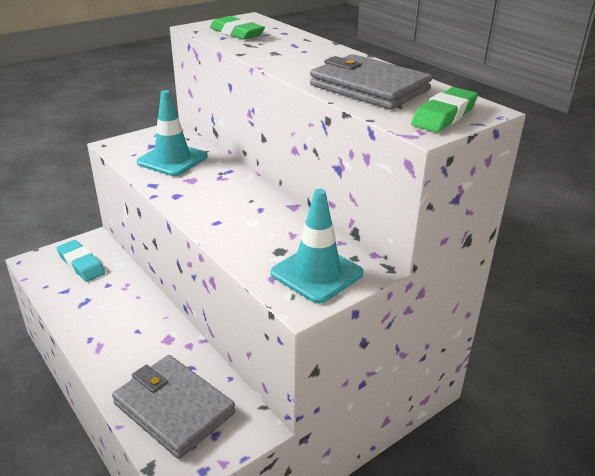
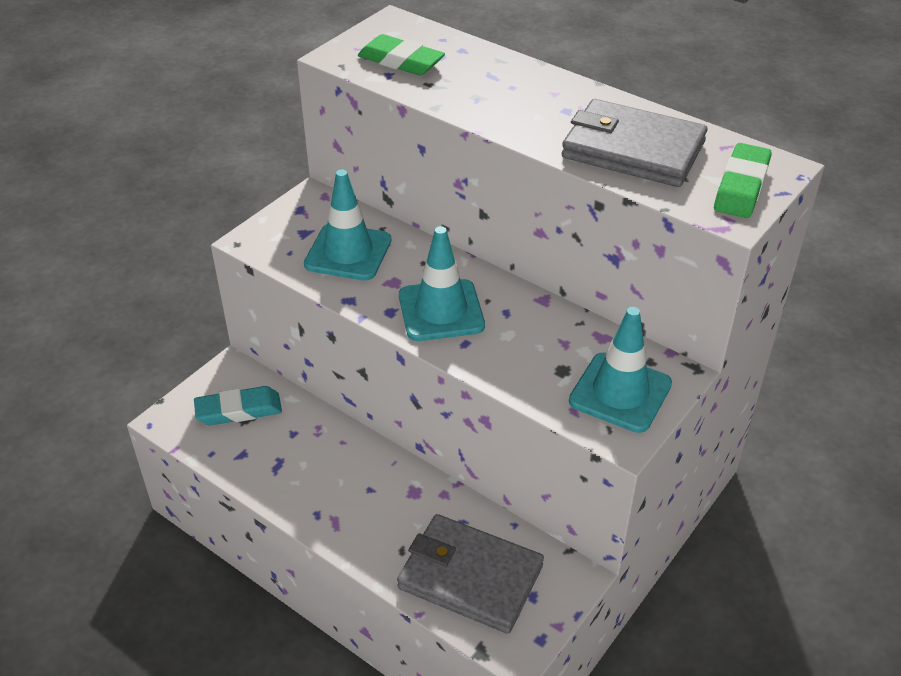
camera: 15 degrees left, 10 degrees up
(81, 264) = (238, 410): turquoise eraser -> turquoise eraser turned 45 degrees counterclockwise
(212, 201) = (441, 311): none -> turquoise traffic cone

